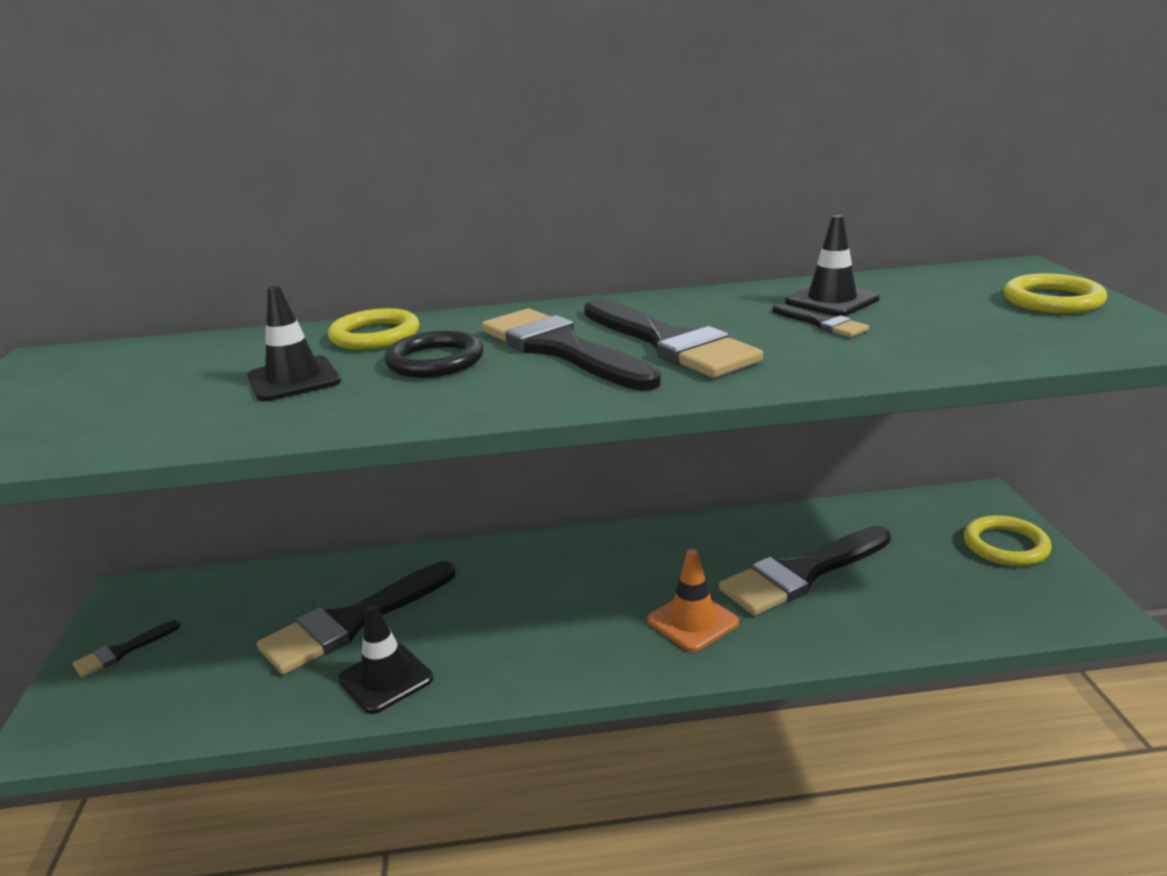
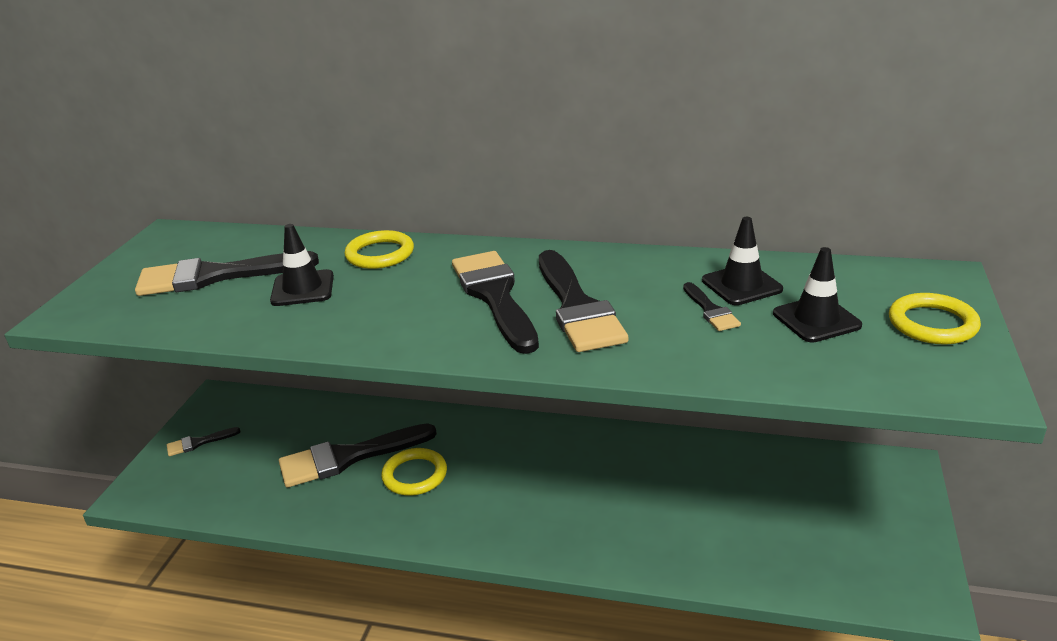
camera: 20 degrees right, 5 degrees up
(386, 679) = (350, 508): black traffic cone -> black traffic cone (816, 320)
(435, 361) = (402, 290): black ring -> none
(692, 621) = (585, 520): orange traffic cone -> none
(801, 574) = (695, 501): black brush -> black brush (215, 276)
(1005, 545) = (891, 519): yellow ring -> yellow ring (414, 475)

